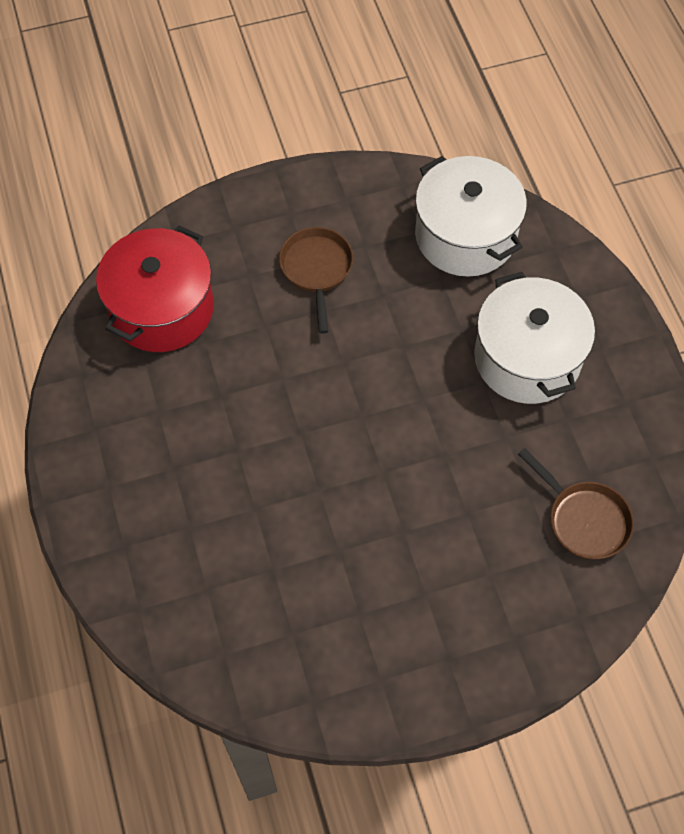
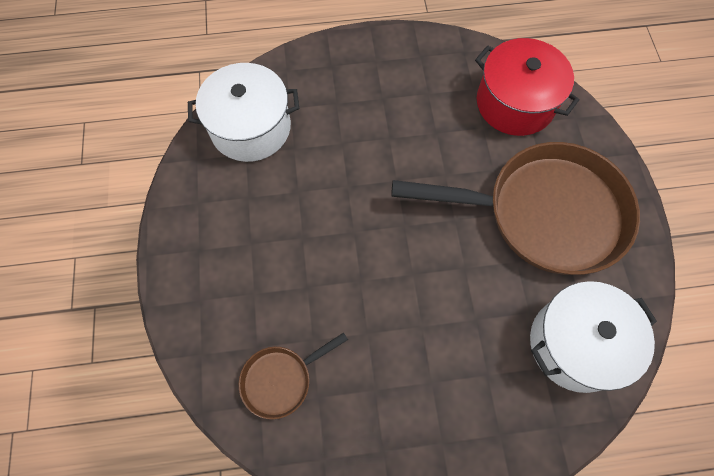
camera: 100 degrees right, 5 degrees up
(316, 270) = (544, 213): brown pan -> brown pan, size x2.27
(527, 358) = (440, 370): white pot -> white pot (250, 127)

